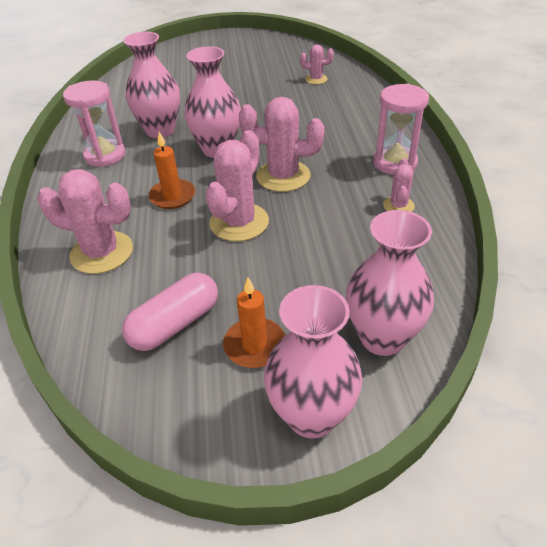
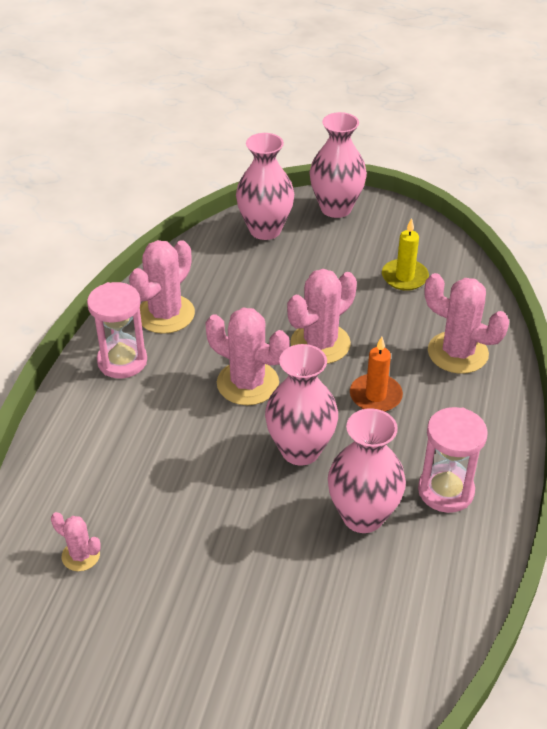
camera: 160 degrees left, 0 degrees up
(175, 324) = (404, 277): pink capsule -> yellow candle
(255, 345) = (352, 249): orange candle -> none
(398, 206) = (165, 314): pink cactus -> pink cactus, size x1.89

